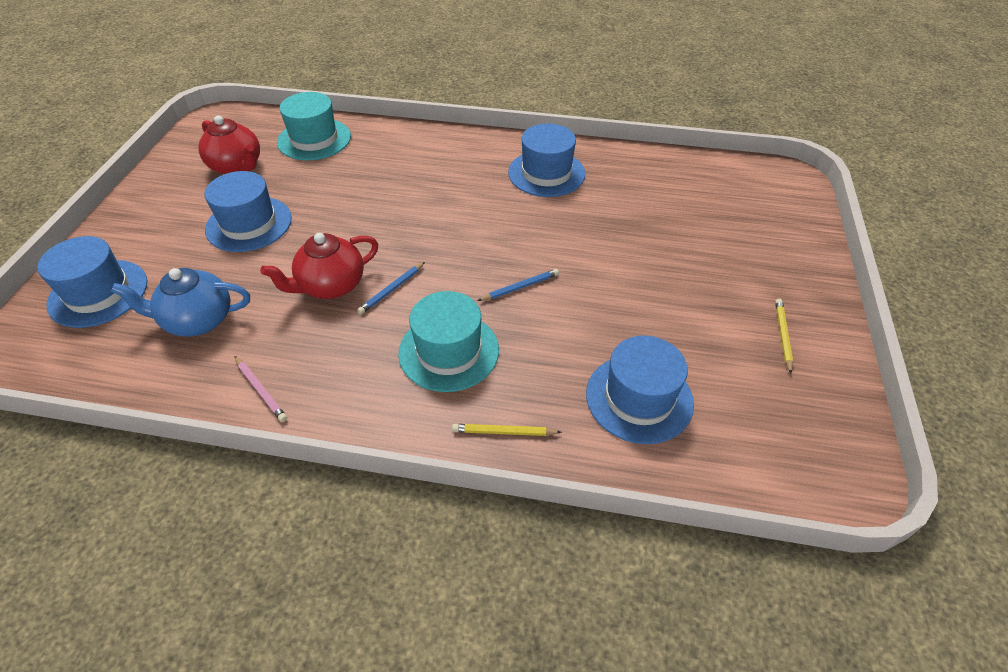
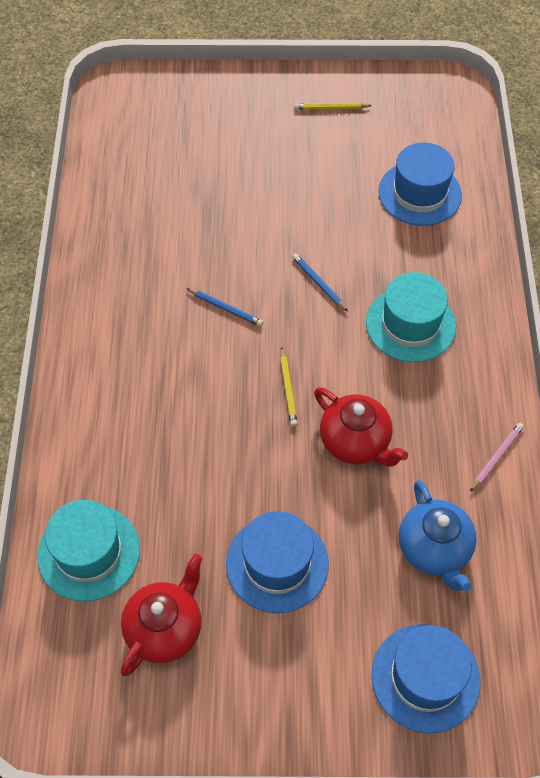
camera: 100 degrees left, 10 degrees up
(391, 290) = (348, 387): blue pencil -> blue pencil (226, 309)
(503, 432) = (478, 273): yellow pencil -> yellow pencil (287, 389)
(546, 173) = (133, 282): blue hat -> none

